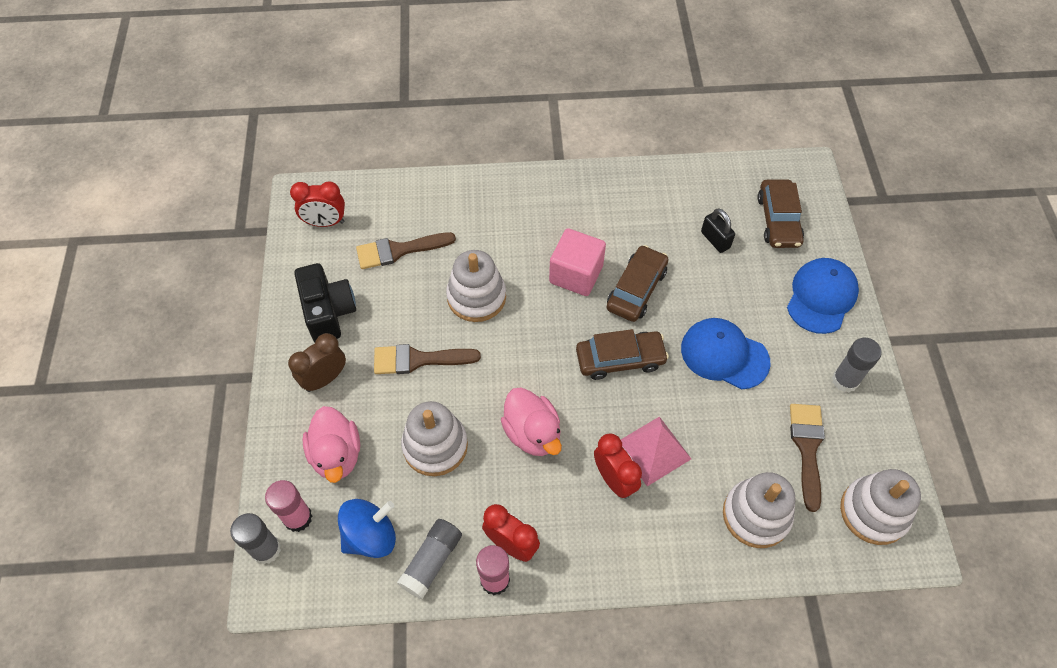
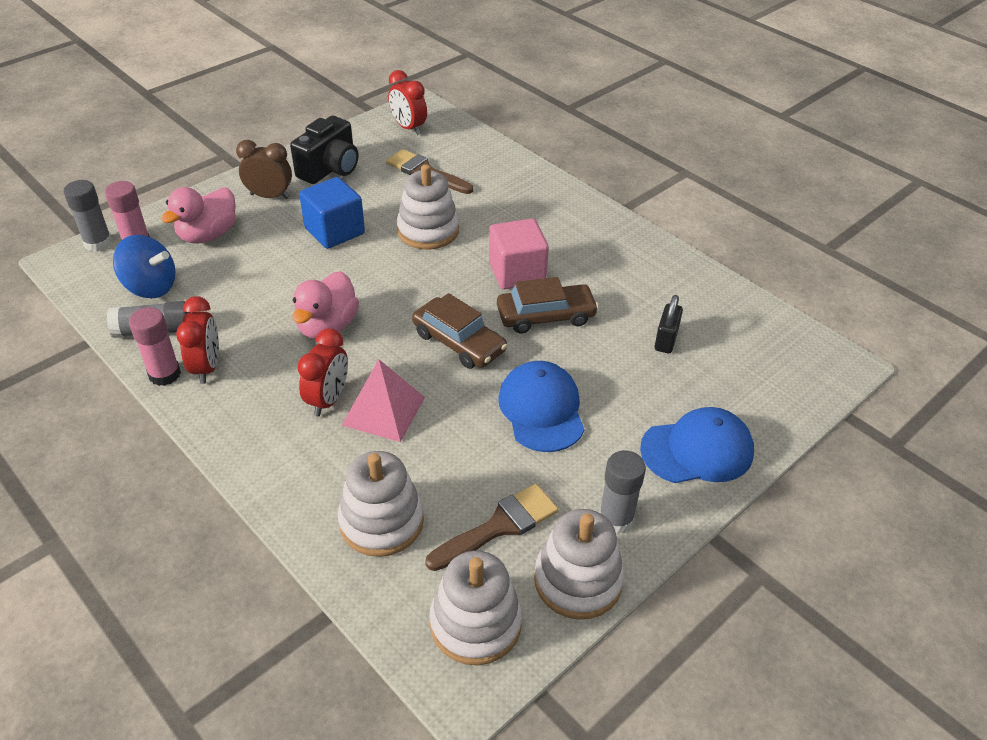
camera: 50 degrees right, 15 degrees down
(418, 360) = (334, 231): brown brush -> blue cube
(435, 446) = (263, 279): white stacking toy -> white stacking toy (578, 580)
(778, 220) = (748, 372): brown car -> none

